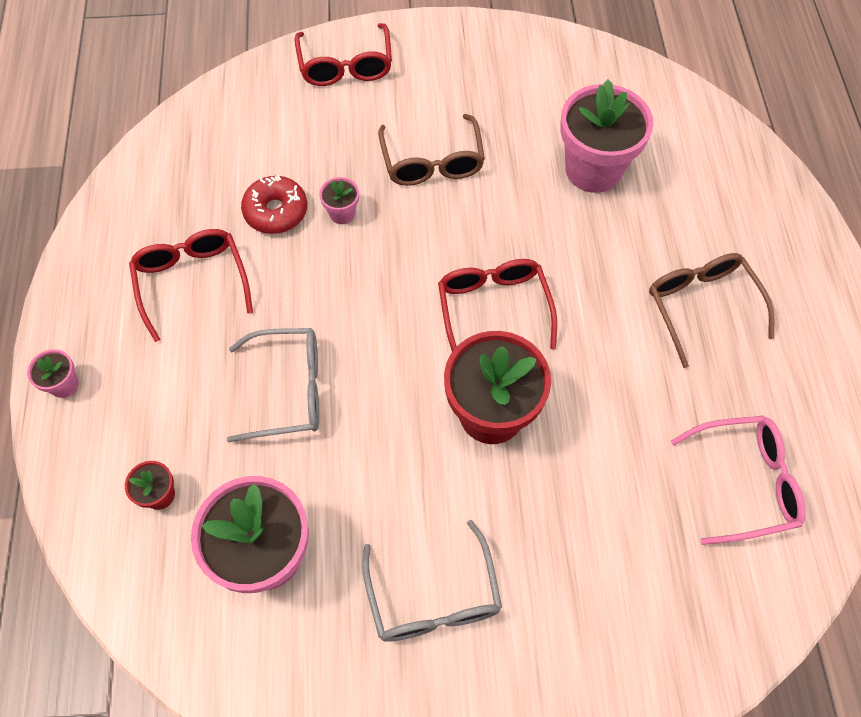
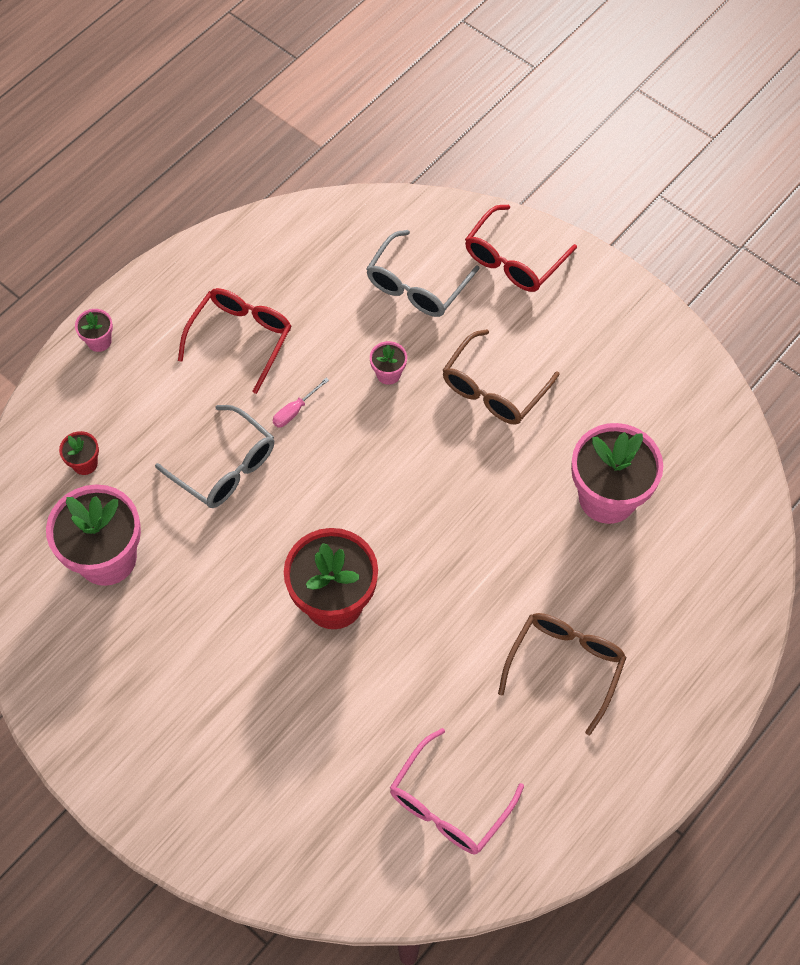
camera: 45 degrees right, 0 degrees up
(276, 211) = (346, 333): red donut -> none
(298, 299) = (295, 410): none -> pink screwdriver
(433, 597) = (173, 677): grey glasses -> grey glasses (417, 286)
(493, 308) = (416, 533): red glasses -> none
(745, 482) = (448, 804): pink glasses -> pink glasses turned 90 degrees clockwise

